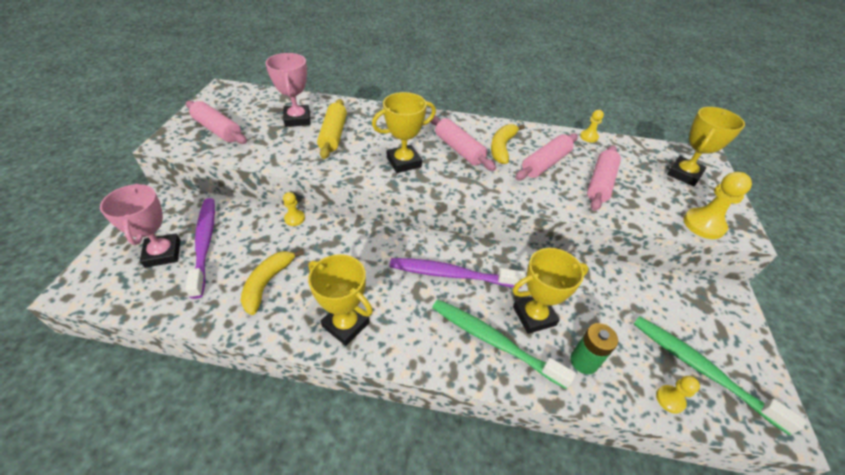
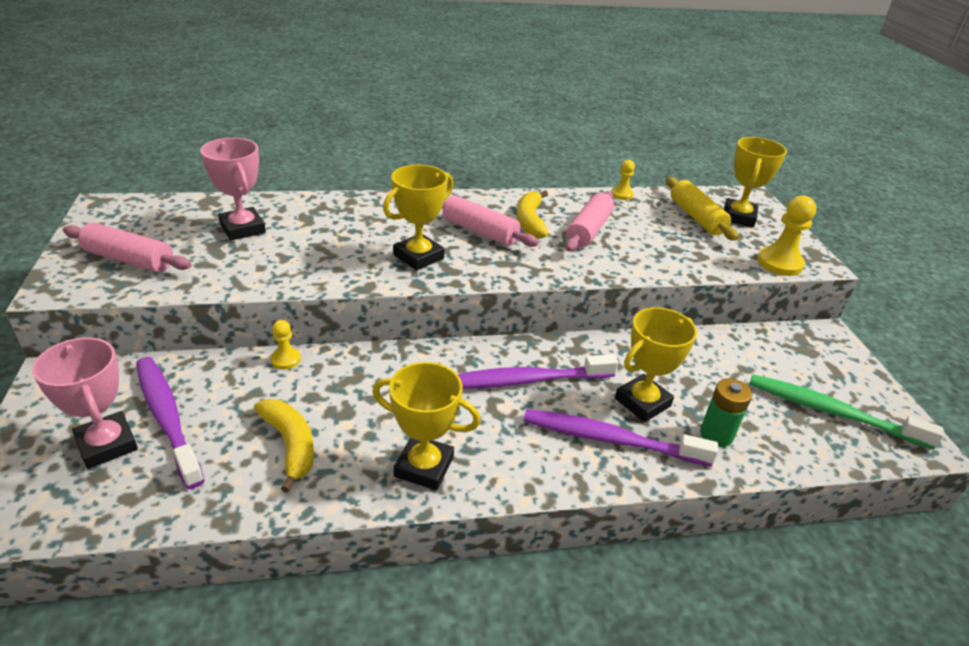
camera: 20 degrees left, 10 degrees down
(267, 283) = (290, 445): yellow banana -> yellow banana turned 150 degrees clockwise
(333, 135) = (306, 240): yellow rolling pin -> yellow rolling pin (696, 217)
(493, 341) = (610, 439): green toothbrush -> purple toothbrush
(600, 183) = (658, 241): pink rolling pin -> none
(670, 399) = (816, 448): yellow pawn -> none

